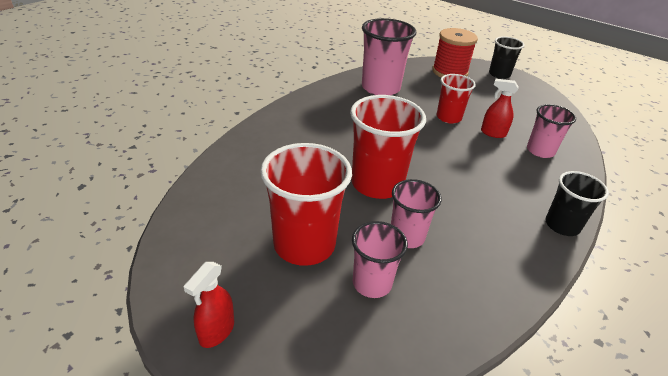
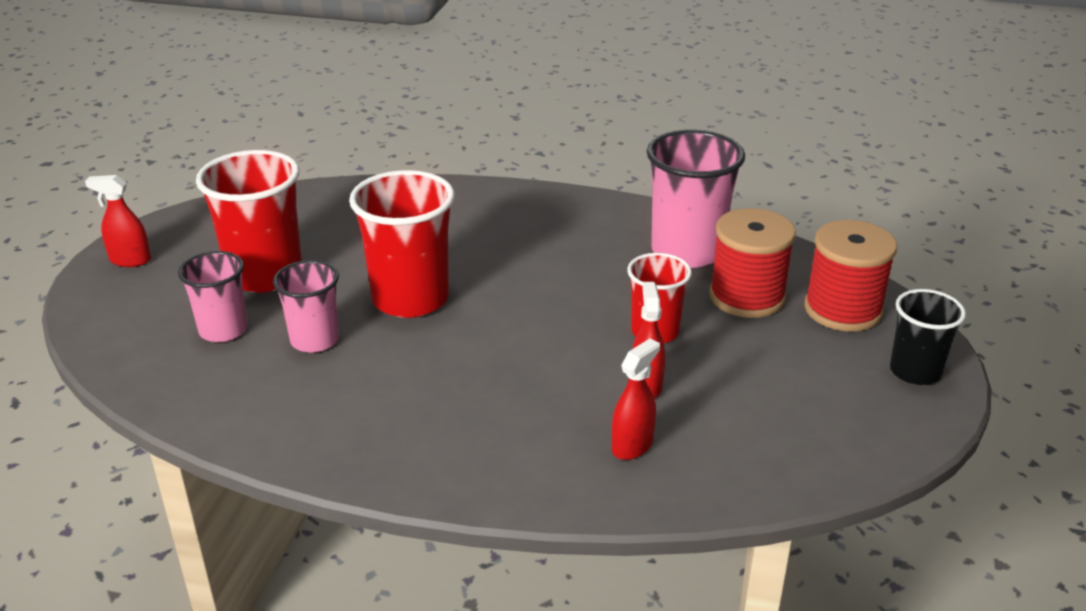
camera: 70 degrees right, 5 degrees down
(429, 87) = (747, 297): none -> red spool
(540, 151) = (632, 445): pink cup -> red spray bottle
(562, 225) = (418, 478): black cup -> none

